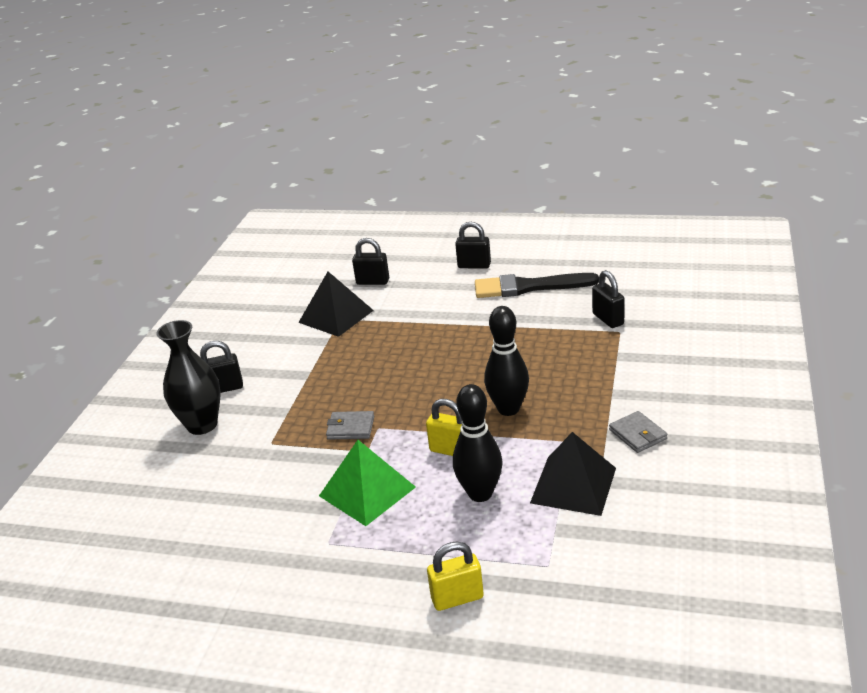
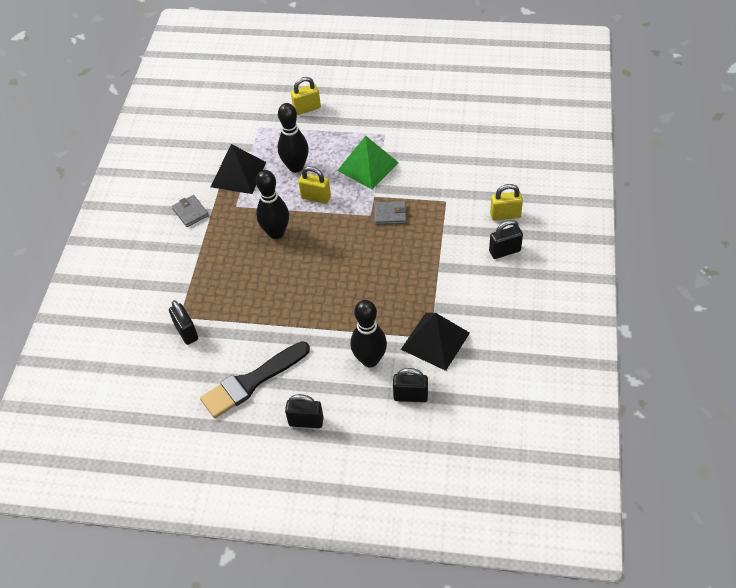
camera: 175 degrees right, 20 degrees up
(202, 425) = (505, 215): black vase -> yellow padlock
(406, 303) = (370, 360): none -> black bowling pin
(528, 287) = (252, 381): black brush -> black brush turned 150 degrees clockwise

